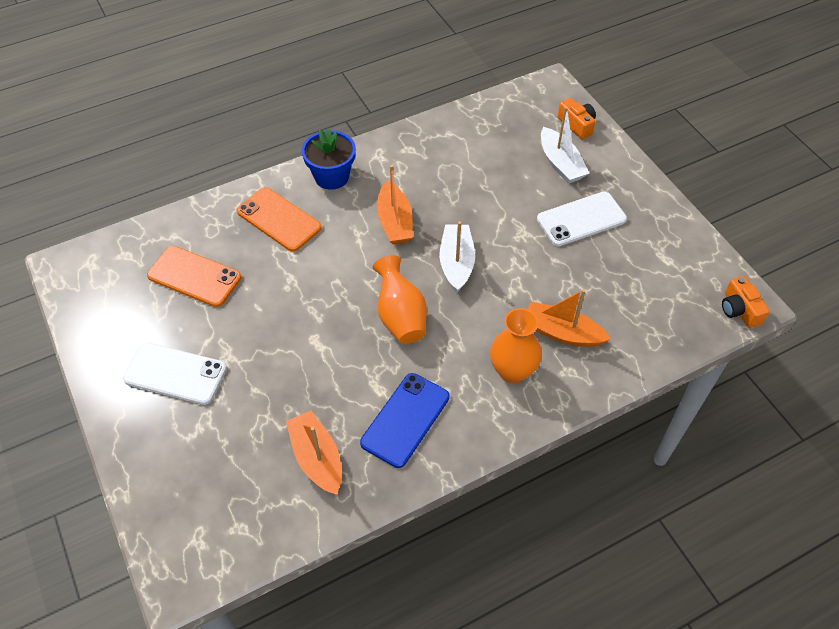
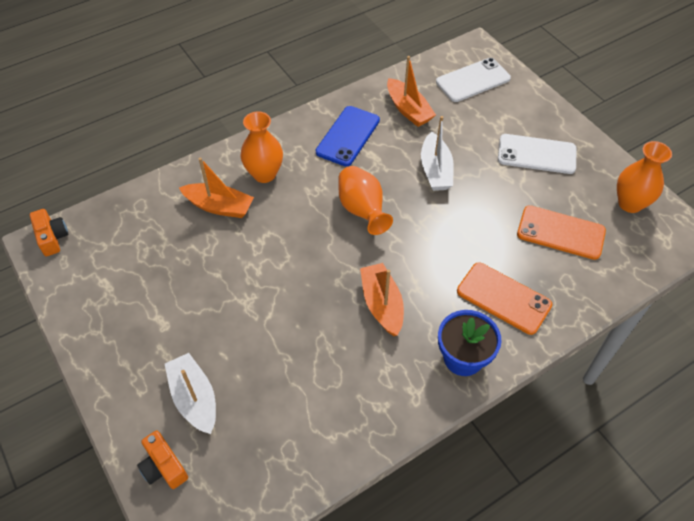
camera: 175 degrees right, 0 degrees up
(102, 303) = (630, 203): none -> orange vase
(456, 263) = (314, 264): white boat -> white boat (435, 170)
(581, 219) = (182, 323): white phone -> white phone (473, 80)

